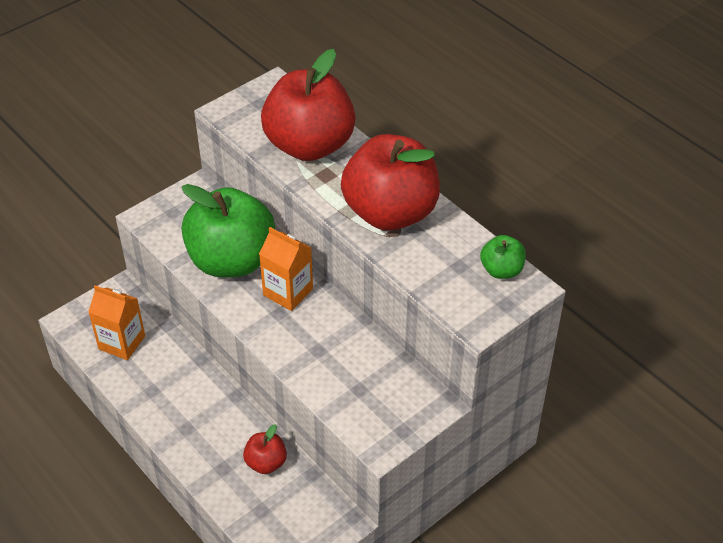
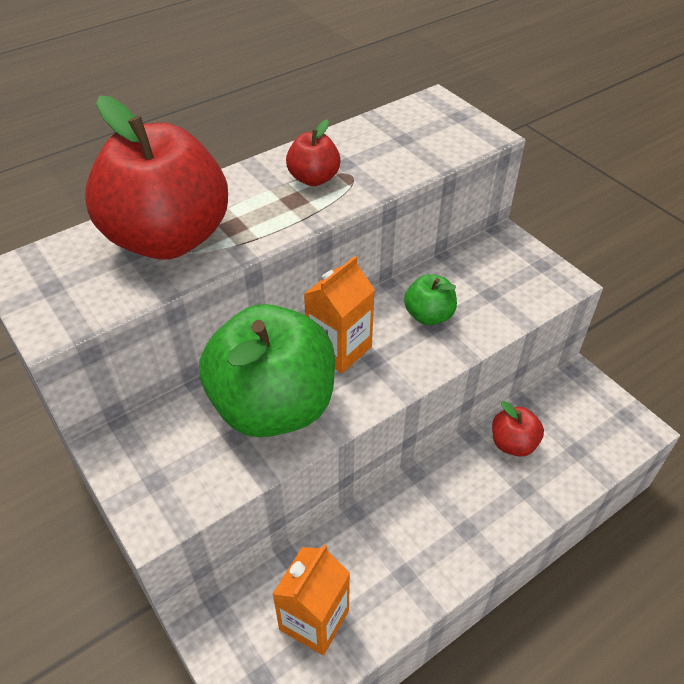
camera: 85 degrees left, 0 degrees up
(390, 212) = (314, 178): red apple -> red apple, size x0.45
(501, 270) = (412, 114): green apple -> green apple (428, 315)

